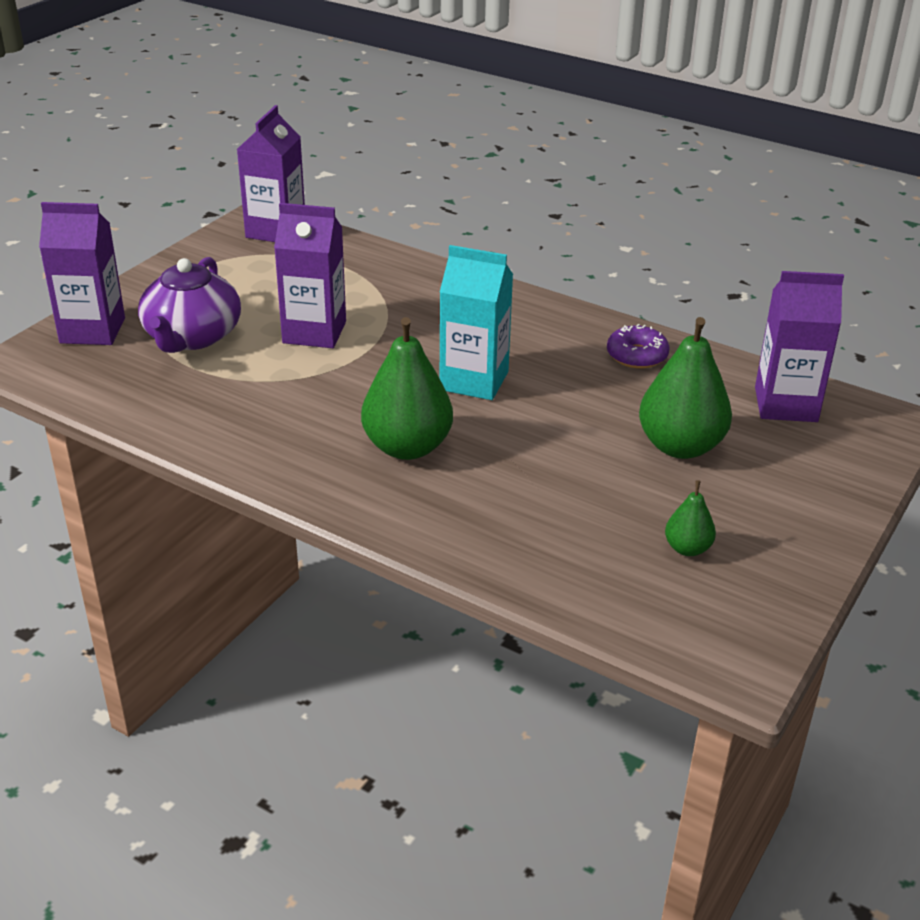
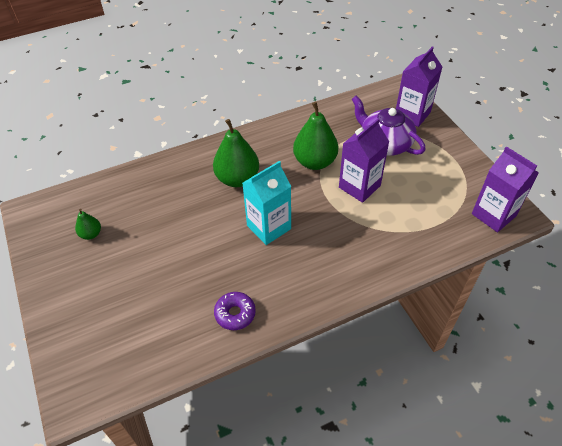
camera: 125 degrees right, 15 degrees up
(680, 446) = (149, 278): green pear -> green pear (315, 162)
(786, 404) = (134, 355): purple carton -> none

